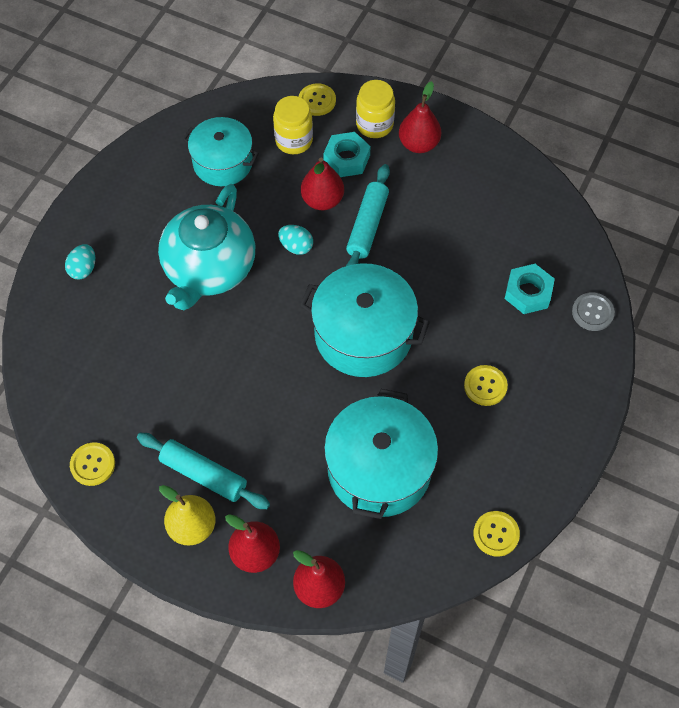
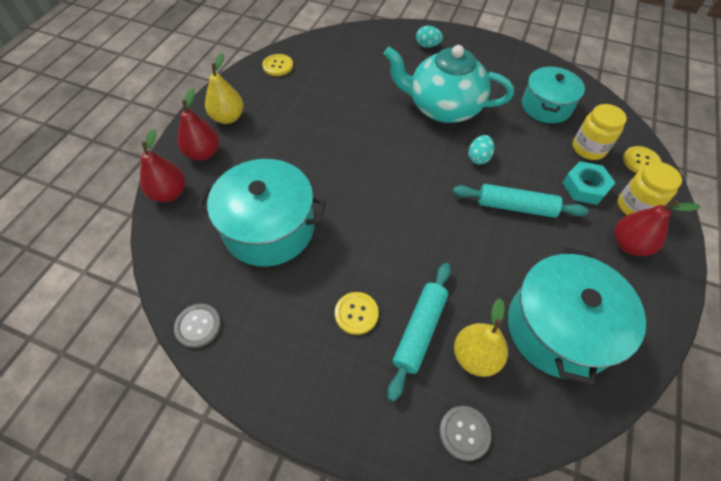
camera: 85 degrees right, 5 degrees down
(203, 474) = (268, 120): turquoise rolling pin -> turquoise rolling pin (420, 331)
(322, 200) = (532, 172): red pear -> none
(363, 335) = (399, 210): turquoise pot -> turquoise pot (558, 328)
(496, 534) = (198, 326): yellow button -> grey button
(528, 292) = (475, 356): turquoise nut -> yellow pear

